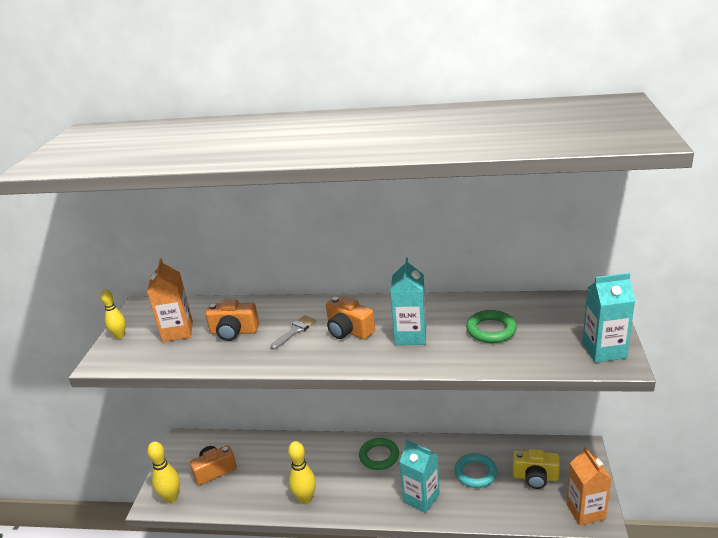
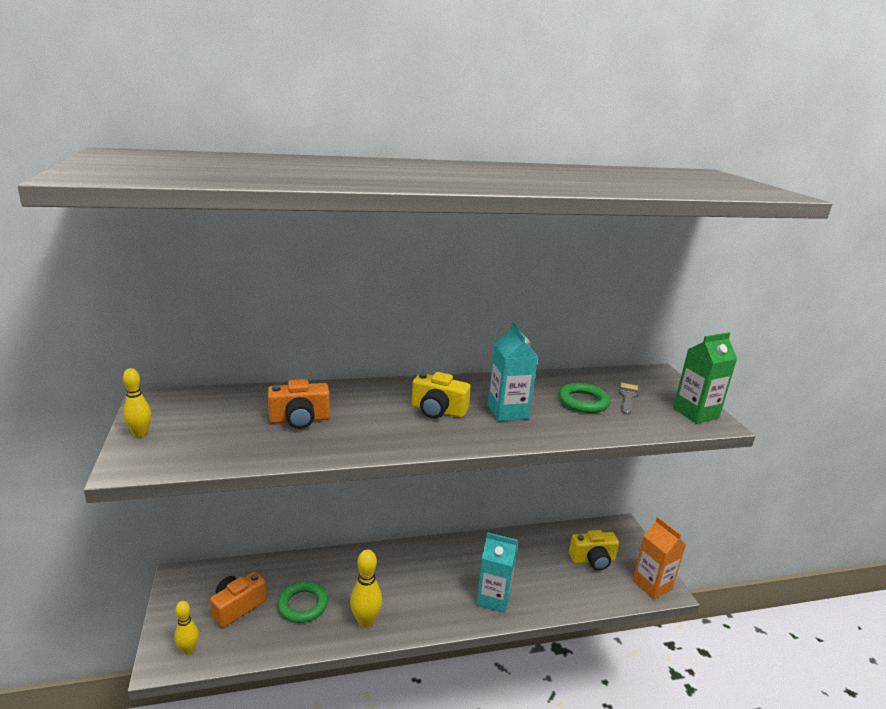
camera: 25 degrees left, 5 degrees down
(171, 498) = (188, 650): yellow bowling pin -> yellow bowling pin, size x0.66
(177, 331) = (223, 424): orange carton -> none
(295, 331) = (375, 414): grey brush -> grey brush (627, 397)
(349, 331) = (438, 411): orange camera -> yellow camera
(379, 456) = (430, 561): green ring -> green ring (303, 605)
(475, 473) = (536, 564): turquoise ring -> none
(604, 350) = (695, 413): turquoise carton -> green carton

